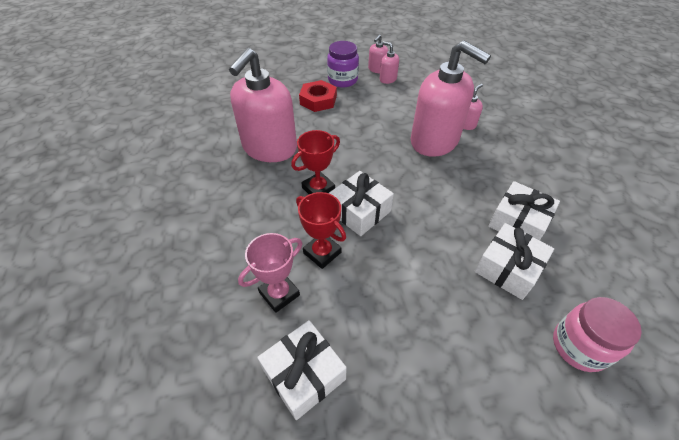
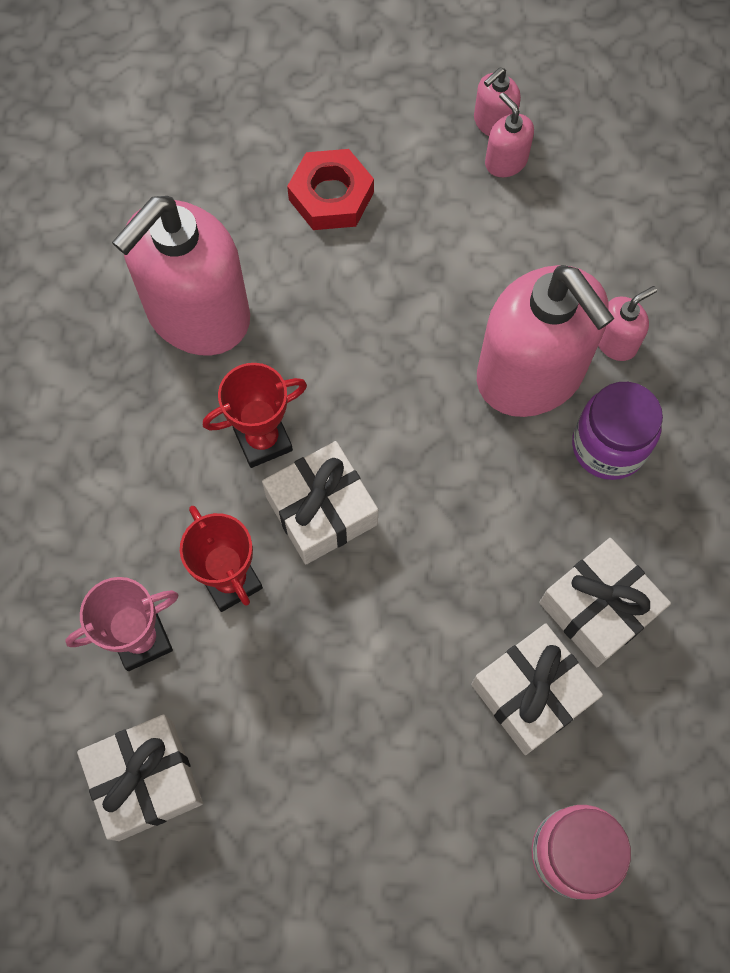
camera: 15 degrees right, 20 degrees up
(342, 80) = (403, 142): purple jar -> purple jar (608, 446)

